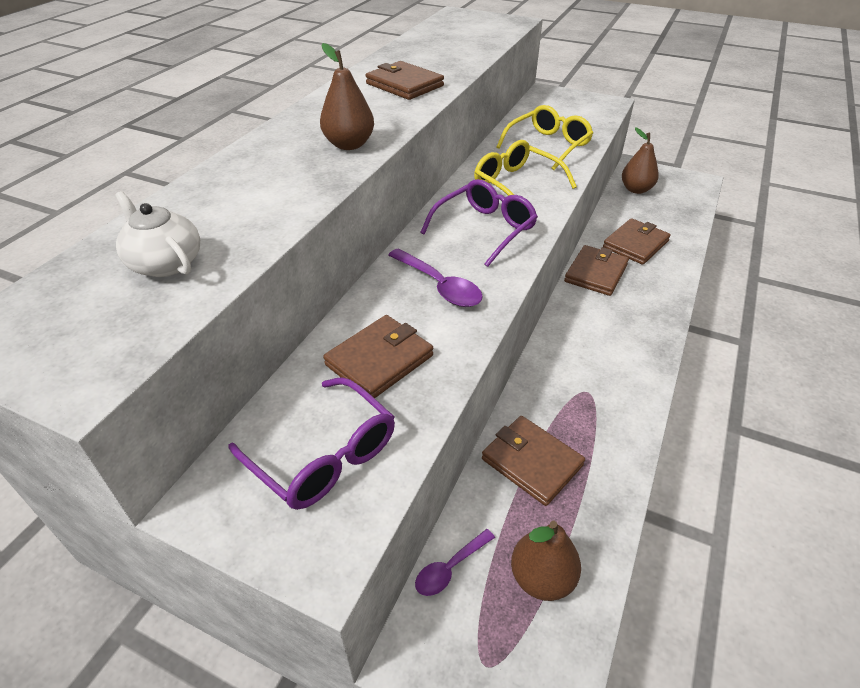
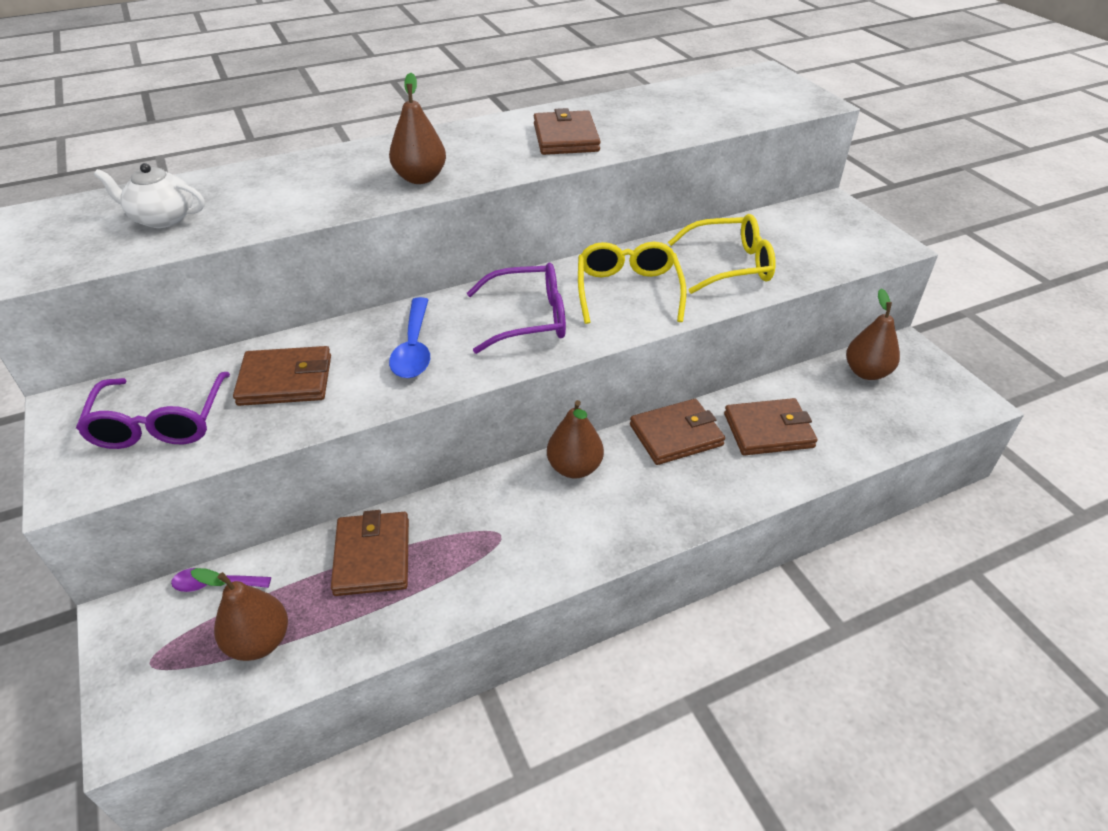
camera: 40 degrees right, 0 degrees up
(165, 263) = (162, 218): white teapot -> white teapot turned 75 degrees counterclockwise
(439, 286) = (414, 348): purple spoon -> blue spoon
(570, 325) = (574, 468): none -> brown pear

